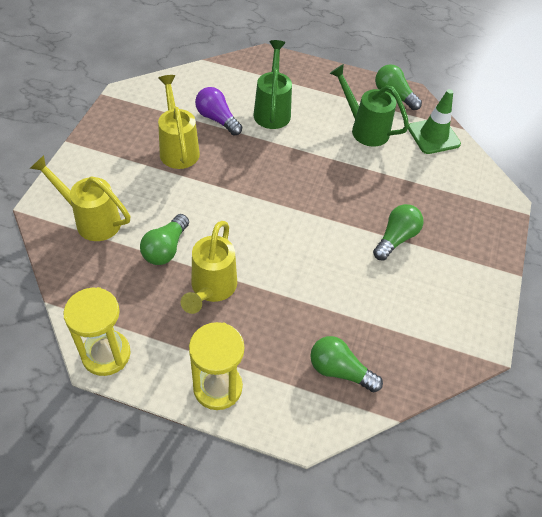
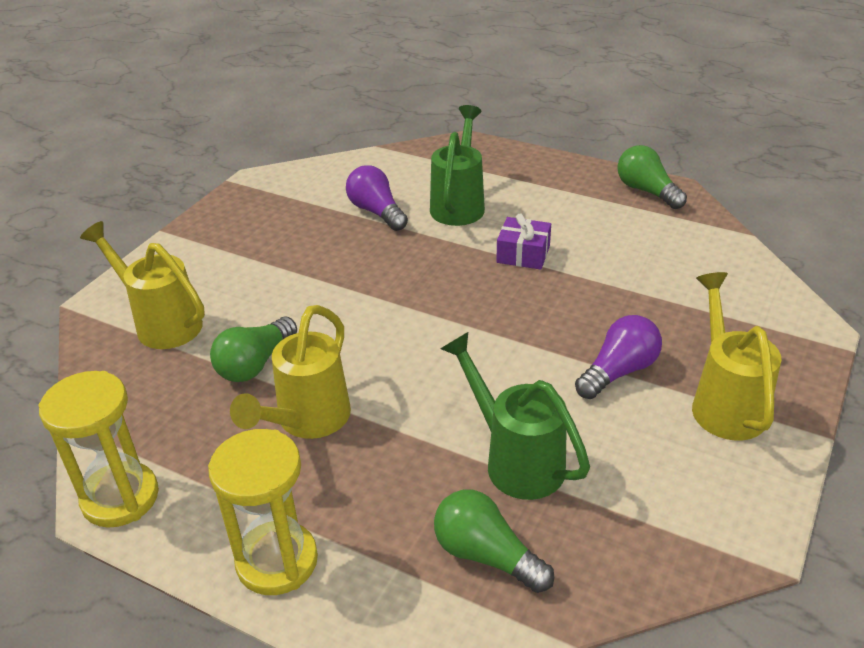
camera: 15 degrees right, 15 degrees down
(178, 148) = (311, 243): yellow watering can -> yellow watering can (724, 402)
(322, 151) = (523, 254): none -> purple gift
(364, 129) = (593, 229): green watering can -> green watering can (515, 459)
(396, 238) = (618, 371): green light bulb -> purple light bulb
(433, 136) = (702, 242): green traffic cone -> none

